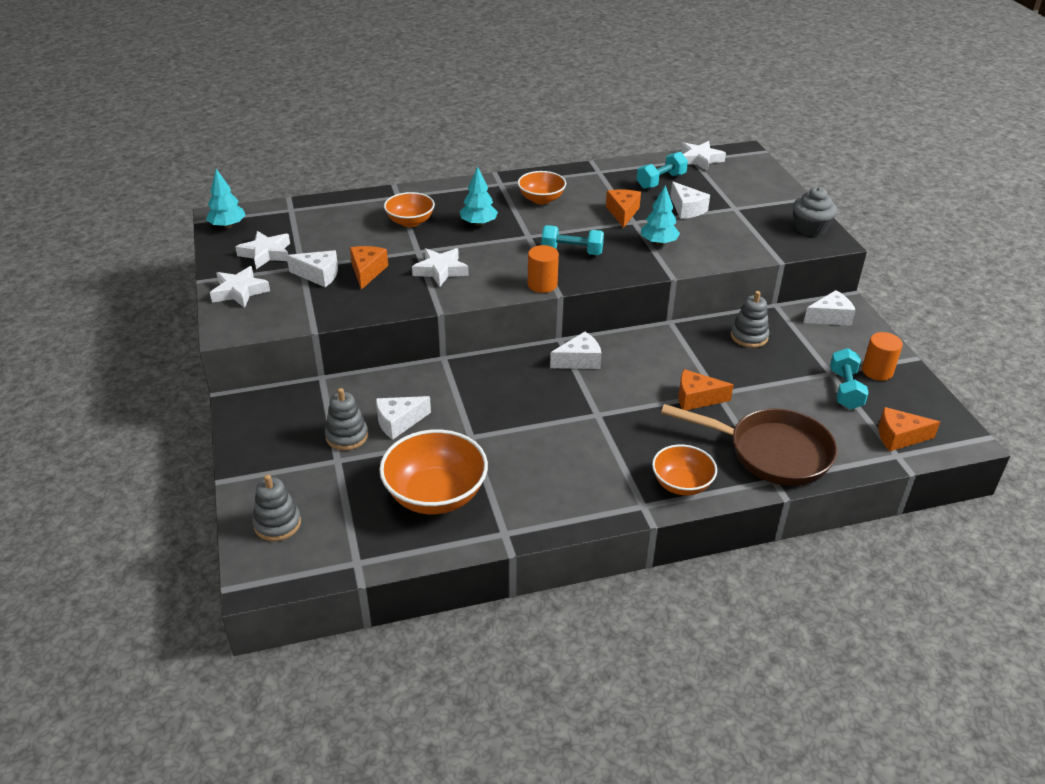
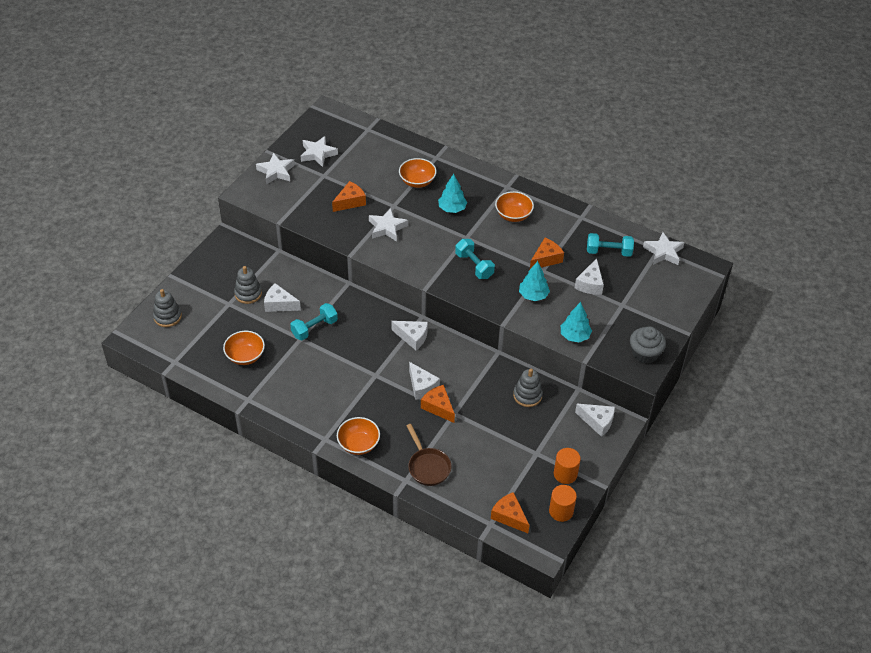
camera: 45 degrees right, 10 degrees up
(228, 226) = (323, 120): turquoise tree -> turquoise tree (574, 336)
(319, 275) = (324, 187): white cheese -> white cheese (422, 386)
(435, 495) = (245, 356): orange bowl -> orange bowl, size x0.61
(542, 285) = (425, 276): orange cylinder -> orange cylinder (561, 511)
(771, 452) = (428, 466): brown pan -> brown pan, size x0.59
(845, 390) = (527, 468): turquoise dumbbell -> turquoise dumbbell (314, 328)

